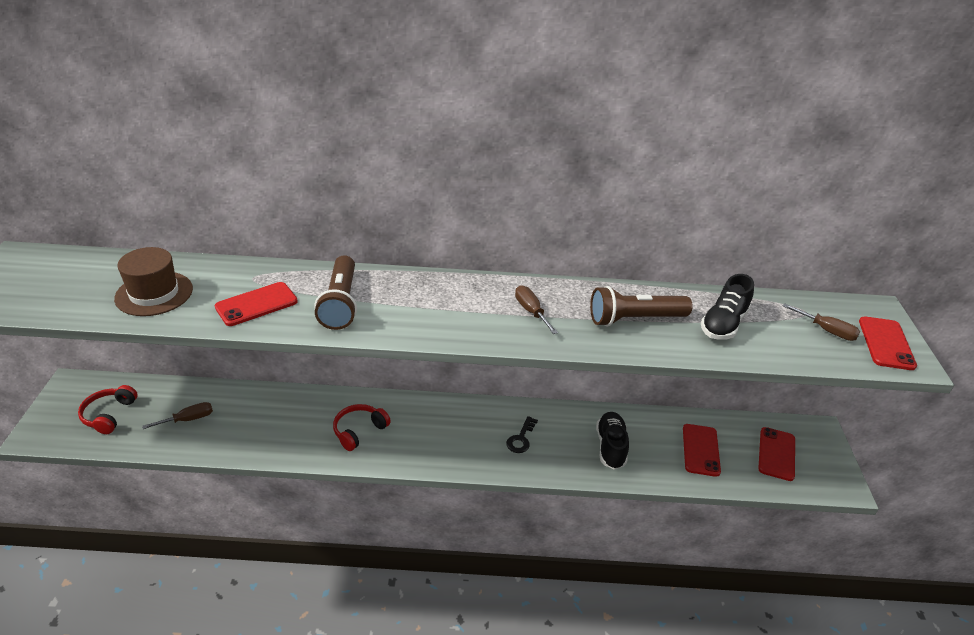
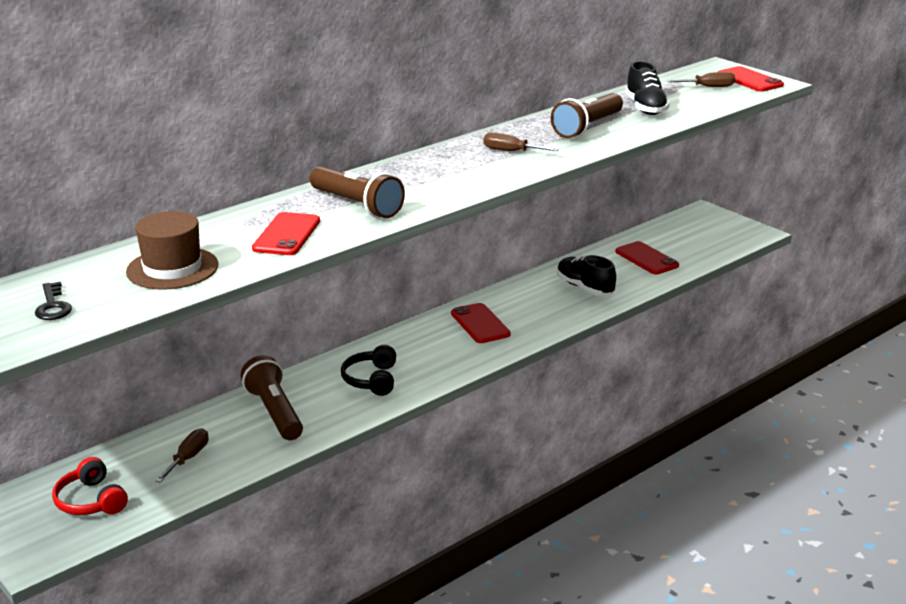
camera: 40 degrees left, 10 degrees down
(274, 417) = (274, 412): none -> brown flashlight
(359, 431) = (371, 380): red headphones -> black headphones
(521, 438) = (512, 316): black key -> black key (53, 306)
(776, 454) = (696, 236): red phone -> red phone (480, 324)

